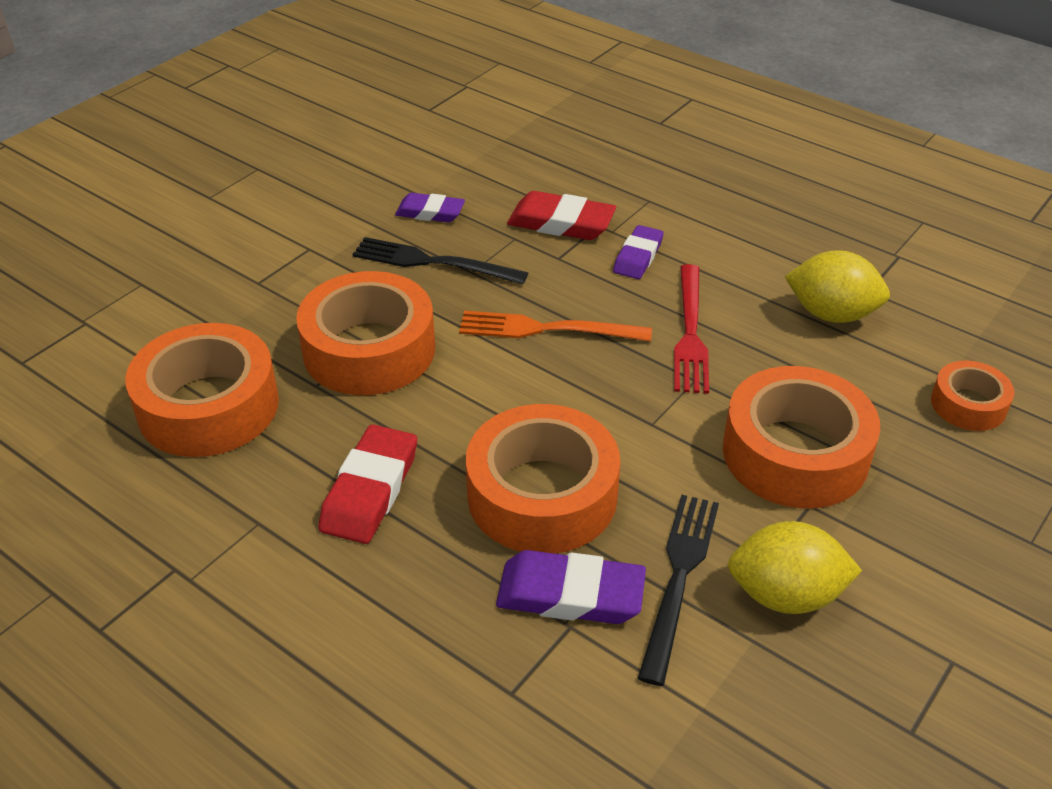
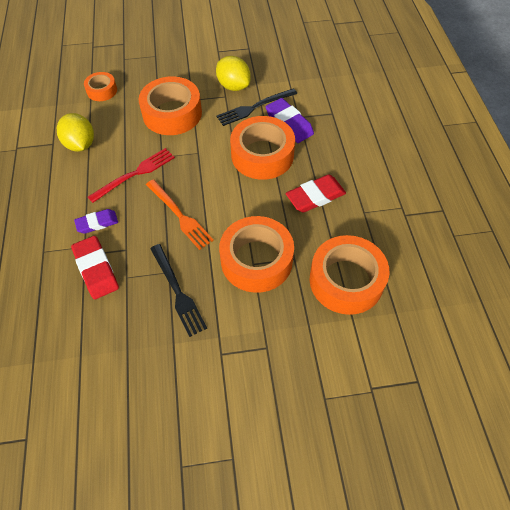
camera: 135 degrees left, 15 degrees up
(430, 212) = (139, 330): purple eraser -> none

